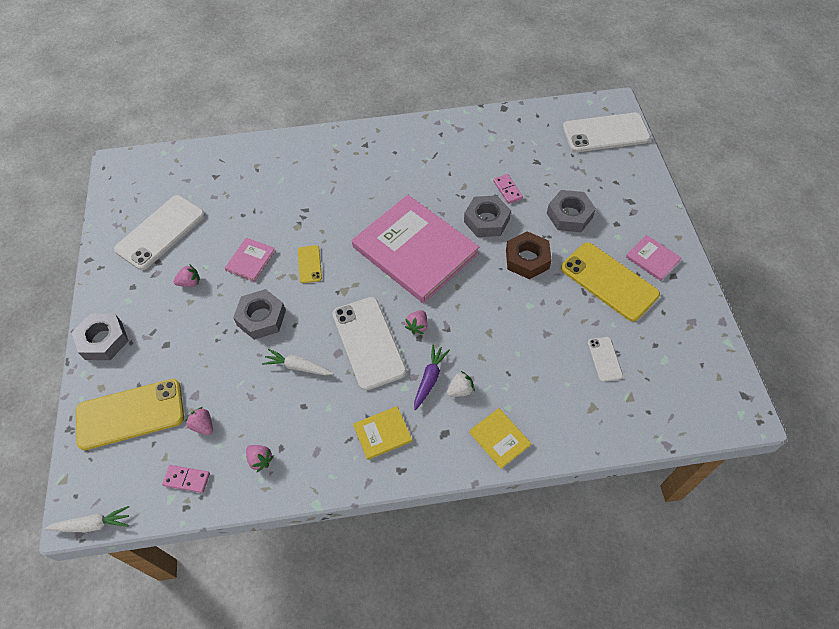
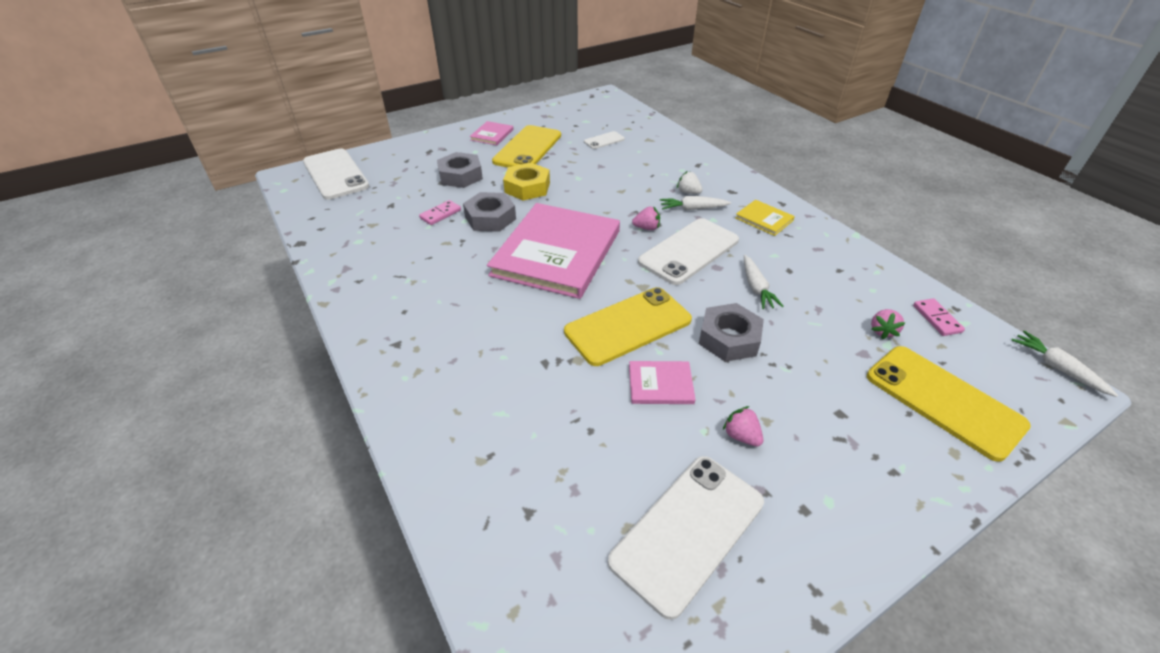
camera: 115 degrees left, 15 degrees down
(103, 340) = (905, 493): grey nut -> none
(161, 232) = (687, 531): white phone -> white phone turned 60 degrees counterclockwise
(260, 460) = (863, 278): pink strawberry -> none
(309, 264) = (628, 326): yellow phone -> yellow phone, size x2.09
(429, 379) = (692, 209): purple carrot -> white carrot
(499, 438) = (710, 168): yellow book -> none
(527, 259) = (527, 187): brown nut -> yellow nut

